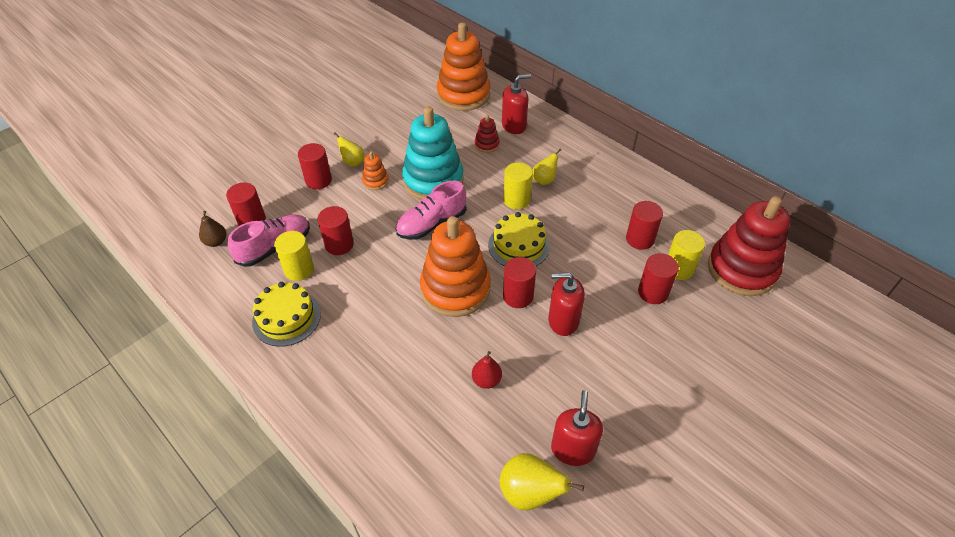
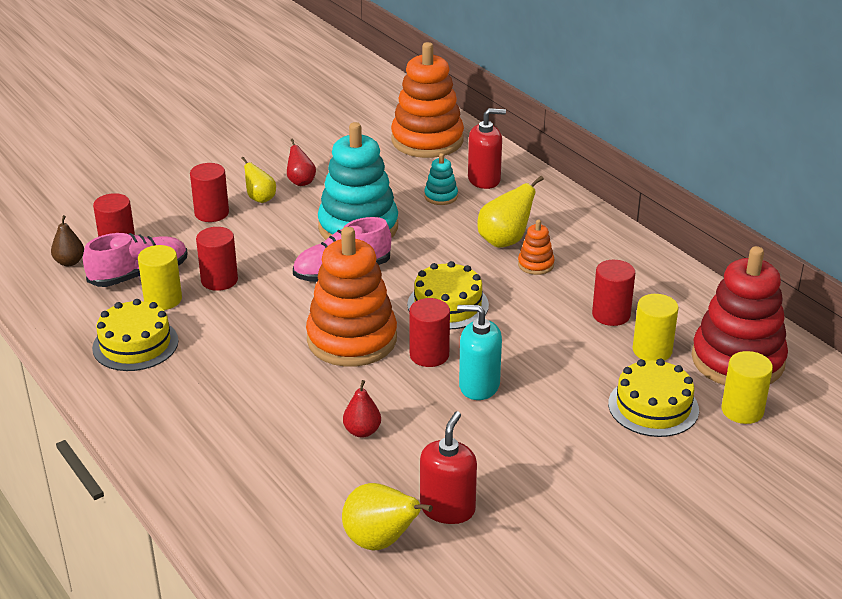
camera: 10 degrees right, 15 degrees down
(375, 181) = (284, 221): orange stacking toy -> orange stacking toy (535, 265)
(379, 143) = (301, 182): none -> red pear
(486, 144) = (441, 196): red stacking toy -> turquoise stacking toy
(516, 200) = (461, 258): yellow cylinder -> yellow cylinder (742, 410)
(544, 180) = (505, 241): yellow pear -> yellow pear, size x1.57
(563, 321) = (479, 386): red soap dispenser -> turquoise soap dispenser
(653, 292) = (607, 370): red cylinder -> none
(696, 322) = (653, 407): none -> yellow cake

